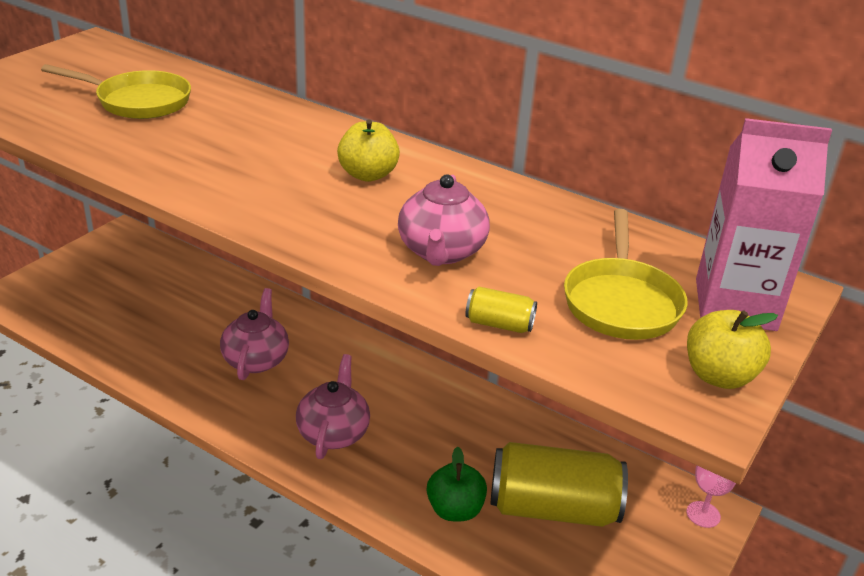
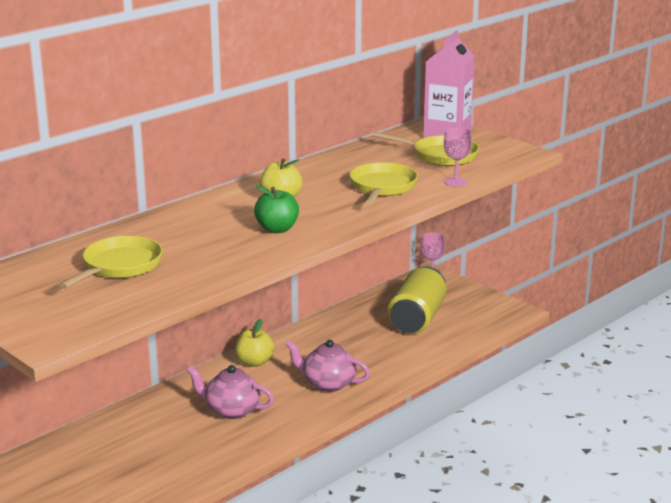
camera: 75 degrees left, 10 degrees down
(441, 252) = (382, 188): pink teapot -> yellow pan
(455, 510) = (411, 348): green apple -> green apple (277, 229)
(499, 324) = (456, 182): yellow can -> pink goblet
(719, 376) = (503, 147): yellow apple -> yellow apple (254, 362)

